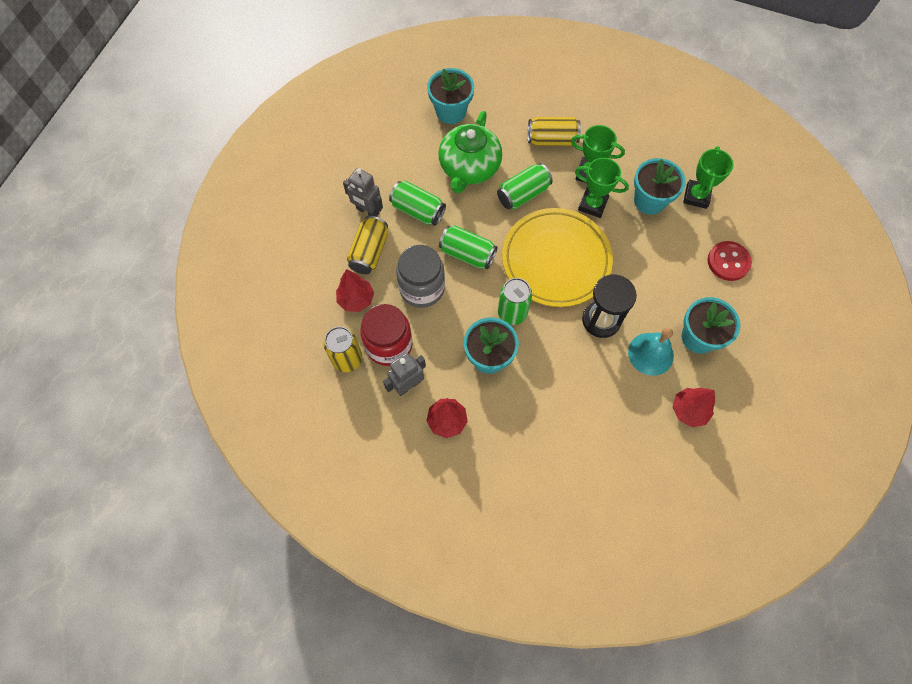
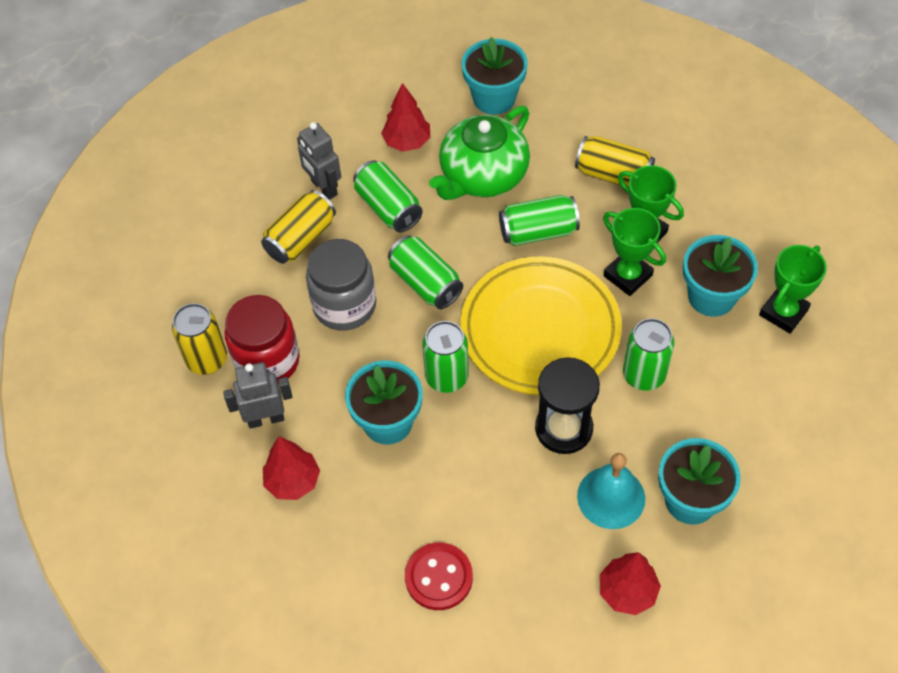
camera: 25 degrees right, 10 degrees down
(356, 299) = (255, 291): red tree -> red tree (407, 142)
(633, 267) = (644, 375): none -> green can
(728, 262) = (786, 415): red button -> red button (439, 577)

